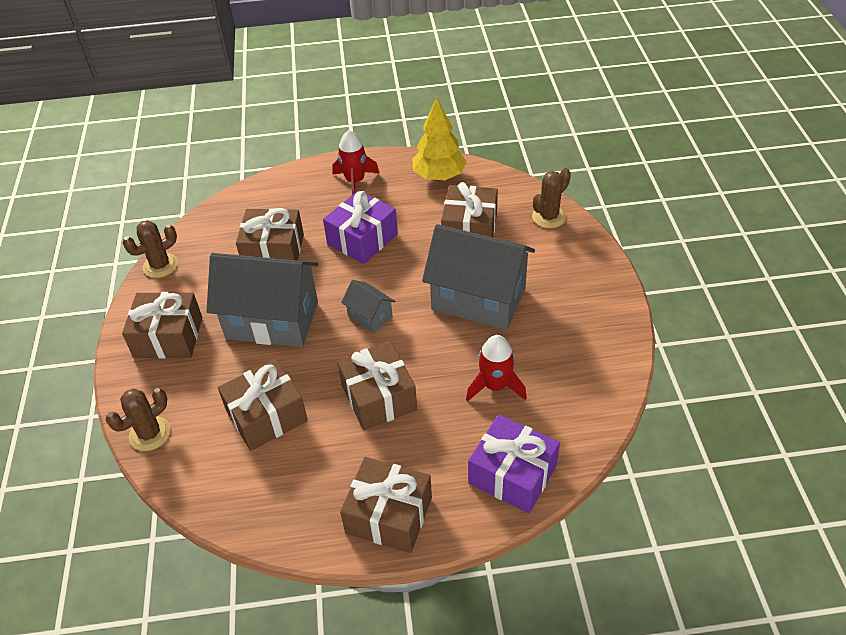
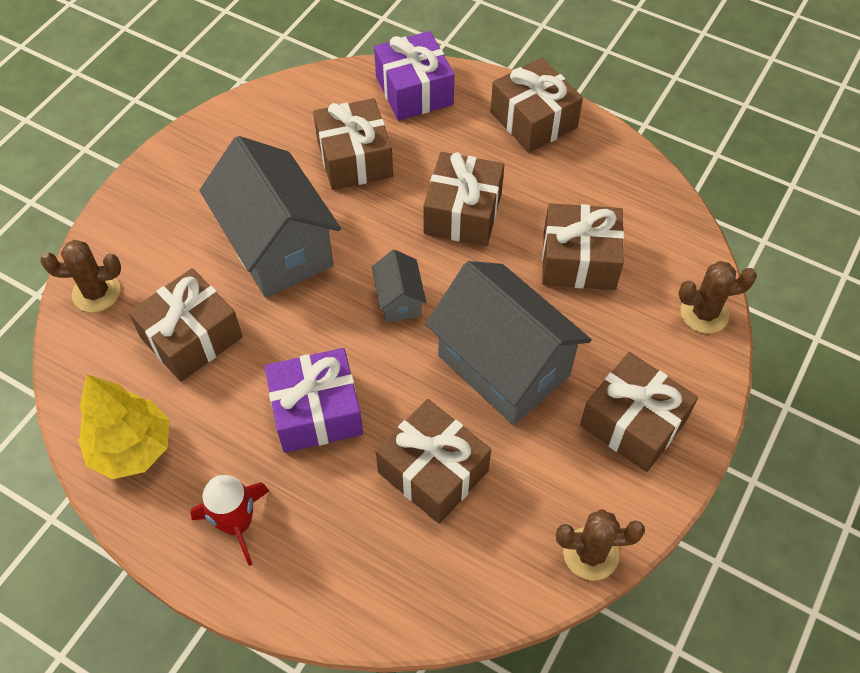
camera: 145 degrees left, 10 degrees up
(495, 386) = (355, 159): red rocket -> brown gift

